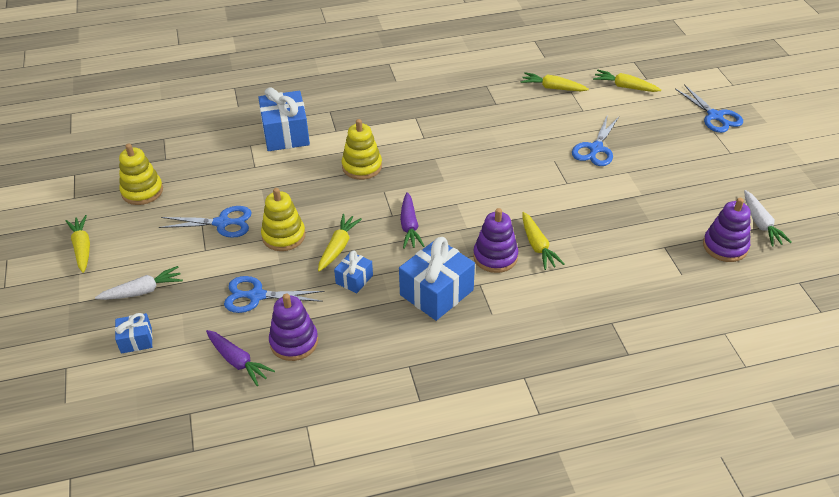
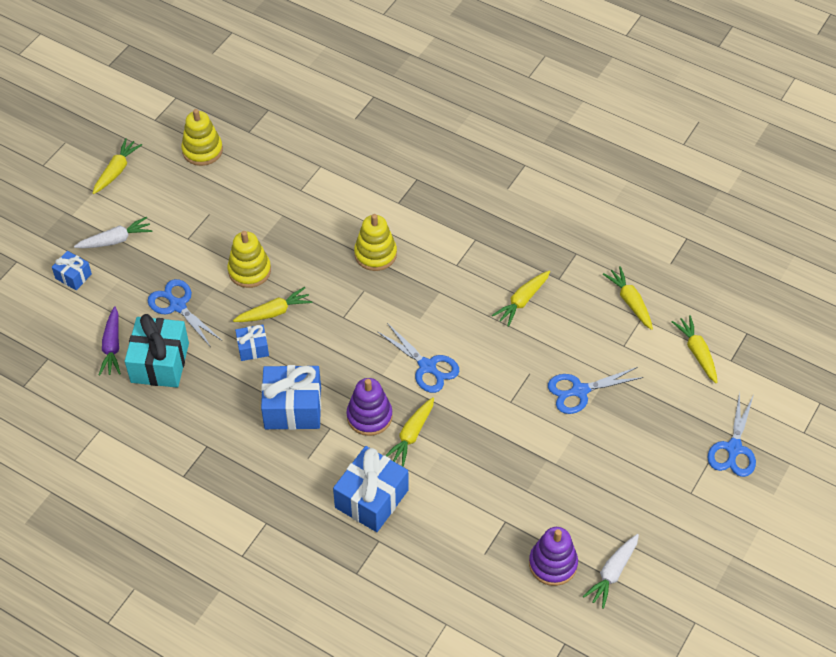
camera: 45 degrees right, 10 degrees up
(143, 291) = (116, 240): white carrot -> white carrot turned 45 degrees counterclockwise
(222, 223) = (223, 224): blue scissors -> blue scissors (427, 367)
(285, 134) = (357, 176): blue gift -> blue gift (371, 499)
(294, 342) = (160, 363): purple stacking toy -> turquoise gift
(409, 226) = (343, 337): purple carrot -> none
(492, 129) = (522, 301): none -> yellow carrot

